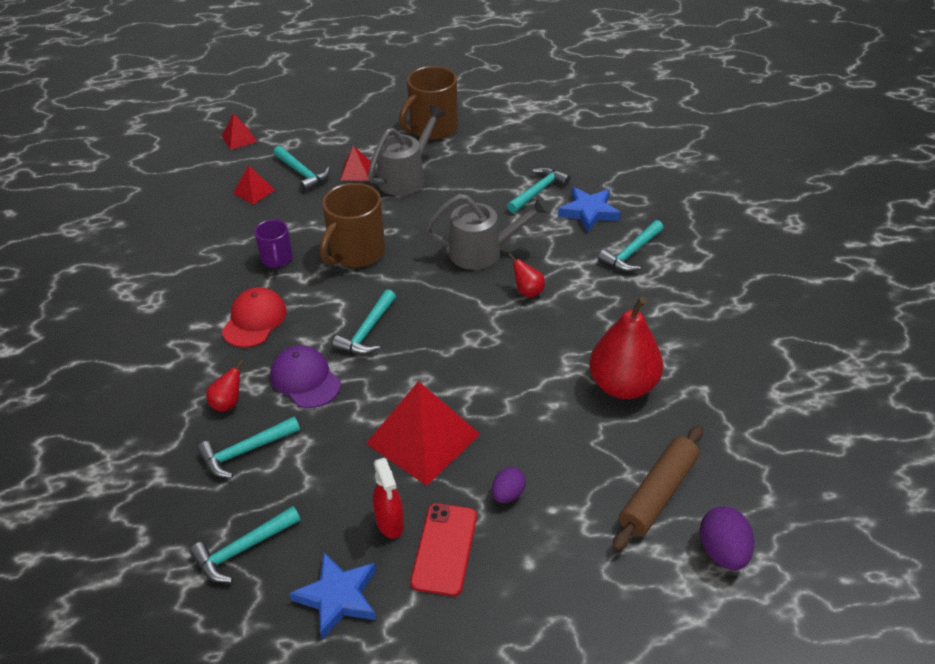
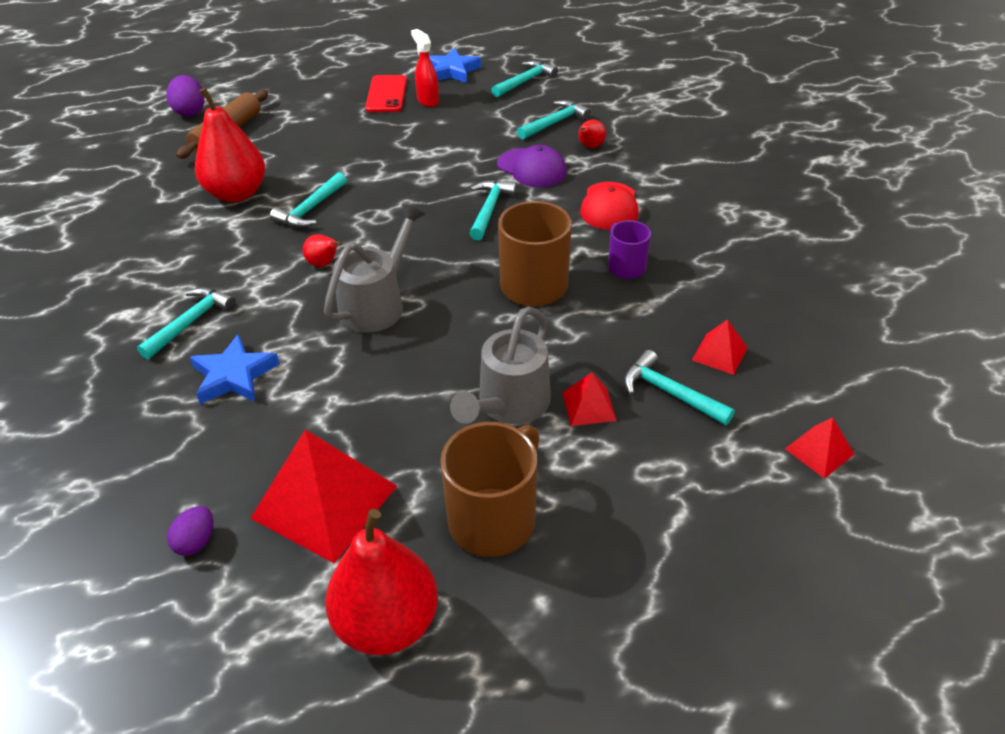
camera: 170 degrees right, 0 degrees up
(423, 438) = (414, 143): red pyramid -> red pyramid (325, 502)
(484, 252) = (378, 303): grey watering can -> grey watering can turned 135 degrees clockwise
(493, 100) = (387, 622): none -> red pear
(508, 494) = (343, 122): purple egg -> purple egg (196, 542)
(538, 191) = (304, 403): turquoise hammer -> turquoise hammer (310, 209)

